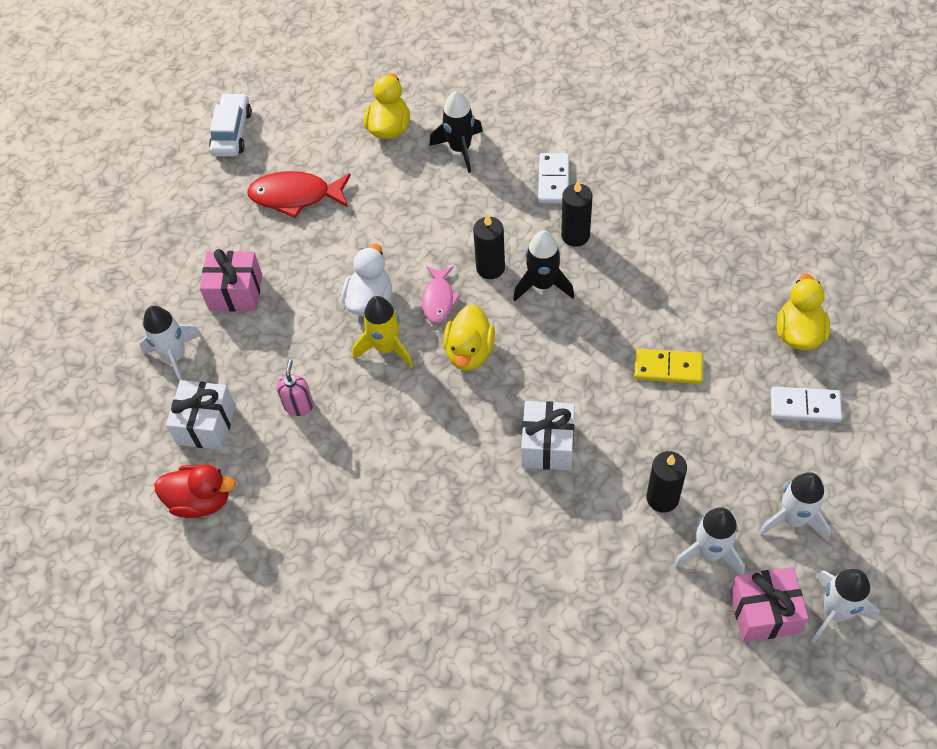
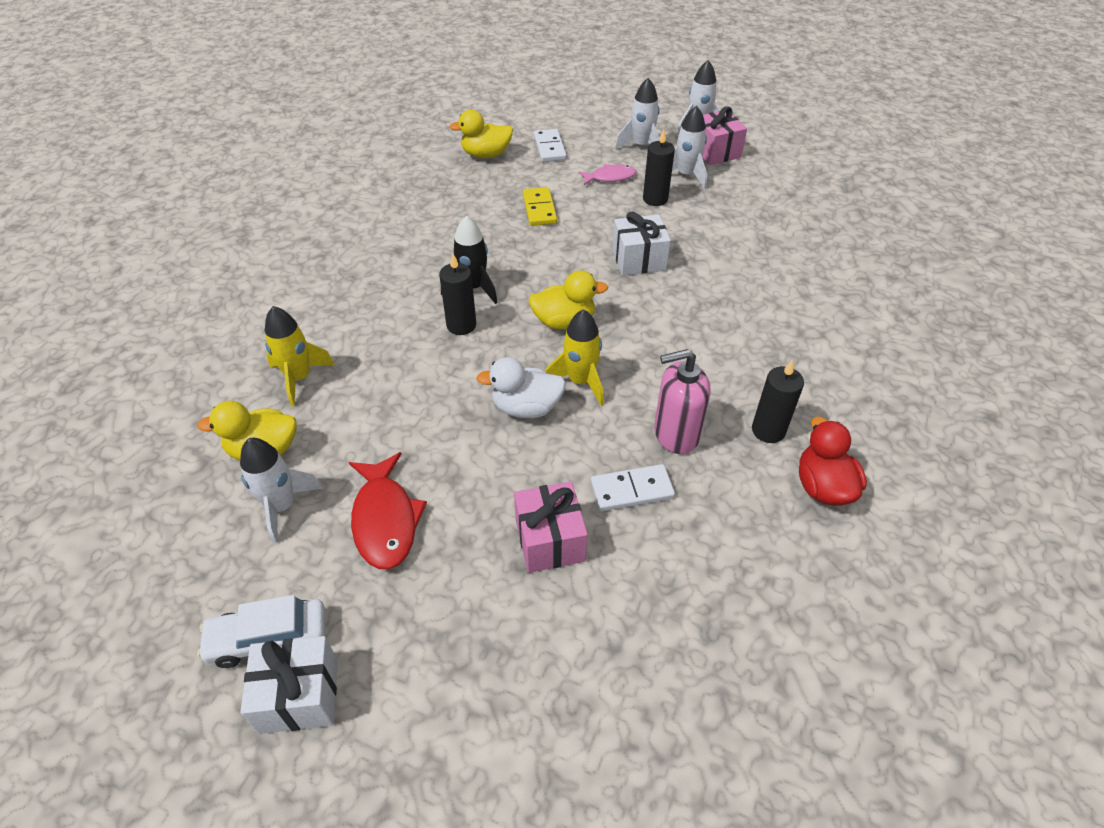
camera: 110 degrees left, 10 degrees down
(175, 356) = (663, 576): white rocket -> white rocket (282, 506)
(206, 425) = (736, 511): white gift -> white gift (299, 695)
(299, 405) = (675, 434): pink soap dispenser -> pink soap dispenser, size x1.64
(439, 299) = (509, 354): pink fish -> pink fish (610, 177)
(460, 149) = (299, 378): black rocket -> yellow rocket
(553, 180) = (341, 300): white domino -> white domino (631, 490)
(575, 235) = (410, 276): black candle -> black candle (768, 430)

